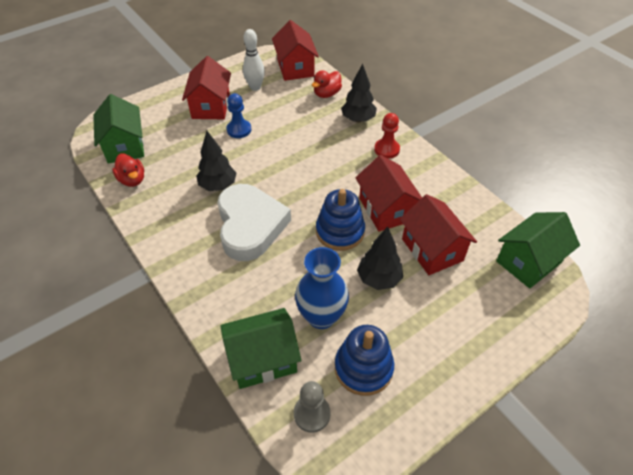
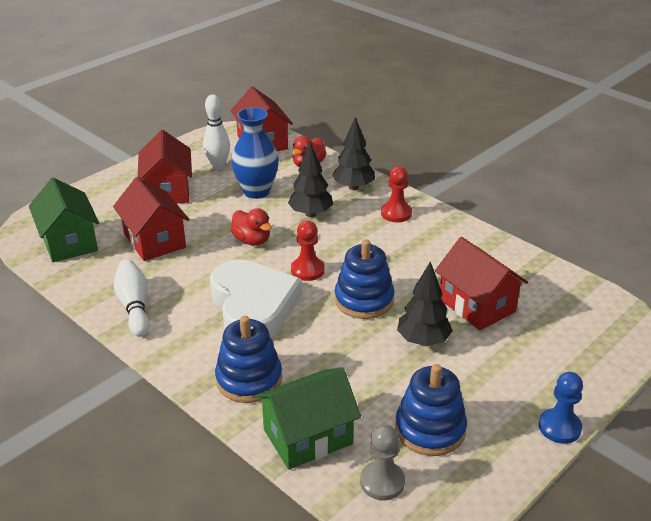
camera: 10 degrees left, 15 degrees down
(132, 180) = (90, 276): red duck -> red duck (252, 240)
(159, 213) = (134, 306): none -> white bowling pin
(218, 186) = (201, 270): black tree -> black tree (311, 214)
(230, 296) = (249, 379): none -> blue stacking toy
(239, 130) = (210, 211): blue pawn -> blue pawn (559, 427)
(301, 196) = (307, 270): none -> red pawn
(321, 316) = (366, 386): blue vase -> blue vase (256, 191)
(386, 209) = (412, 272): red house -> red house (154, 241)
(528, 262) = (588, 304): green house -> none

